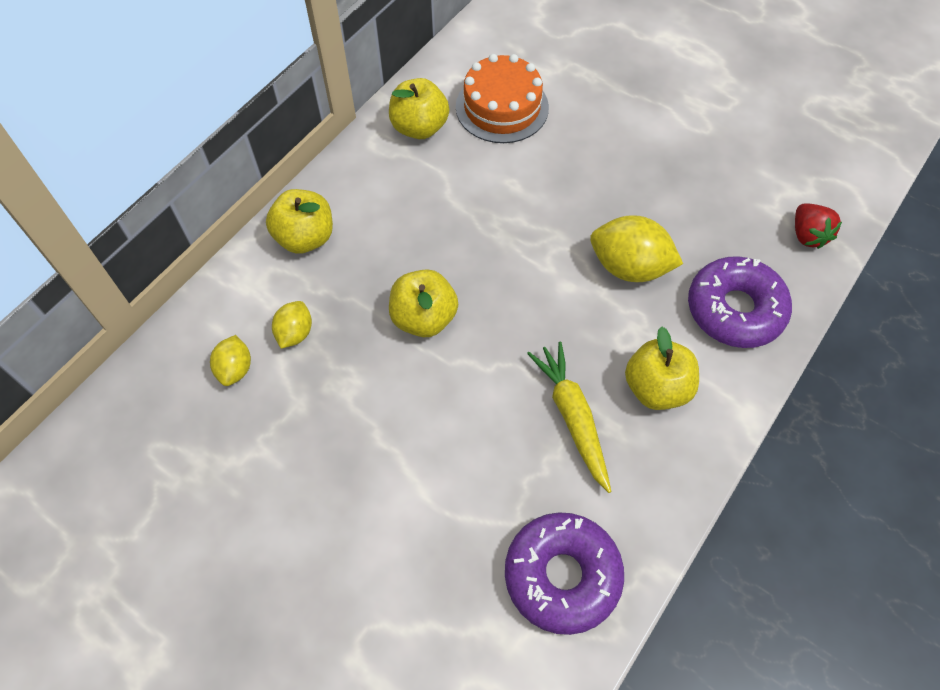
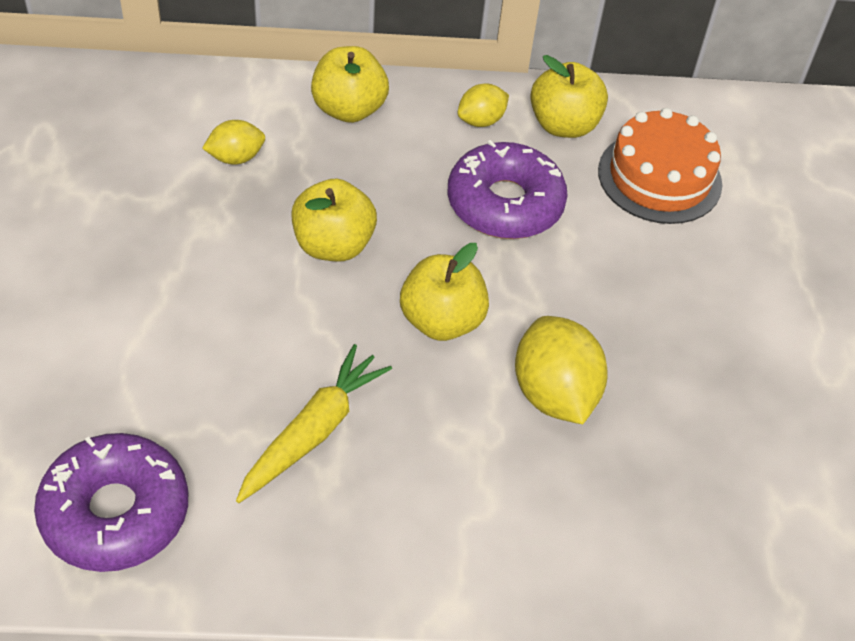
camera: 50 degrees right, 10 degrees down
(235, 369) = (164, 137): yellow lemon -> yellow lemon (481, 121)
(656, 388) = (413, 495): yellow apple -> yellow apple (441, 321)
(735, 310) = (589, 529): purple donut -> purple donut (505, 203)
(807, 235) = (774, 563): red strawberry -> none

